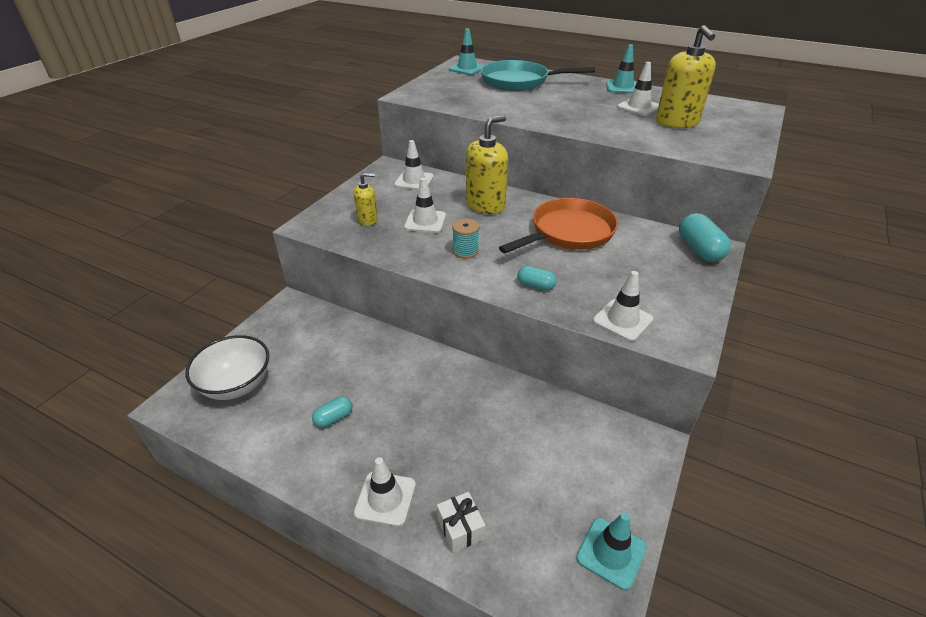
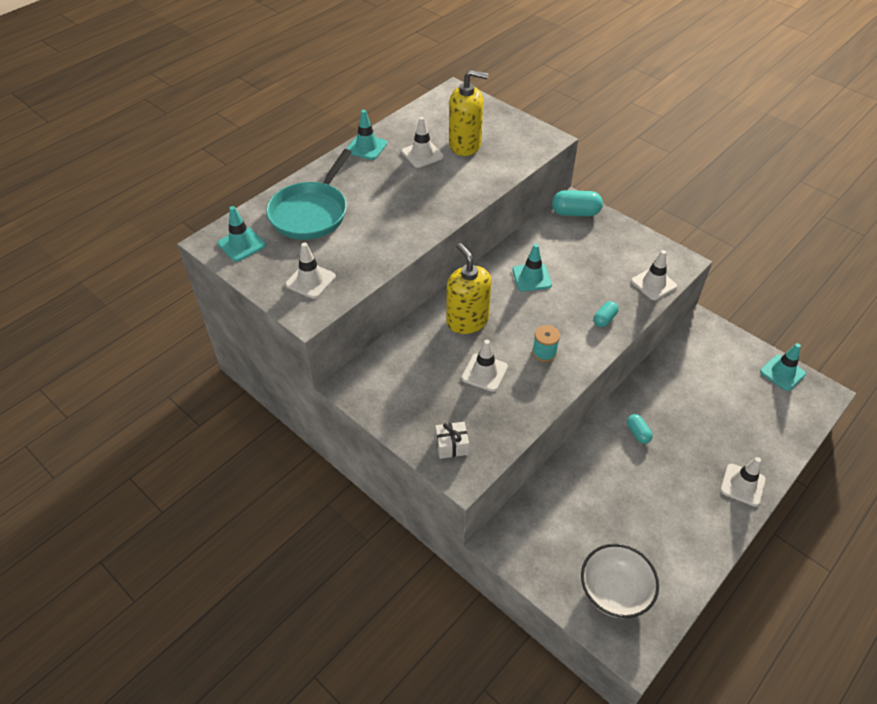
camera: 75 degrees left, 10 degrees up
(334, 418) = (663, 512): turquoise capsule -> turquoise capsule (637, 433)
(367, 220) = (467, 420): yellow soap dispenser -> none
(414, 181) = (394, 368): white traffic cone -> white traffic cone (310, 281)
(460, 528) = (766, 444): white gift -> white gift (451, 445)
(568, 232) = (531, 277): orange pan -> turquoise traffic cone

